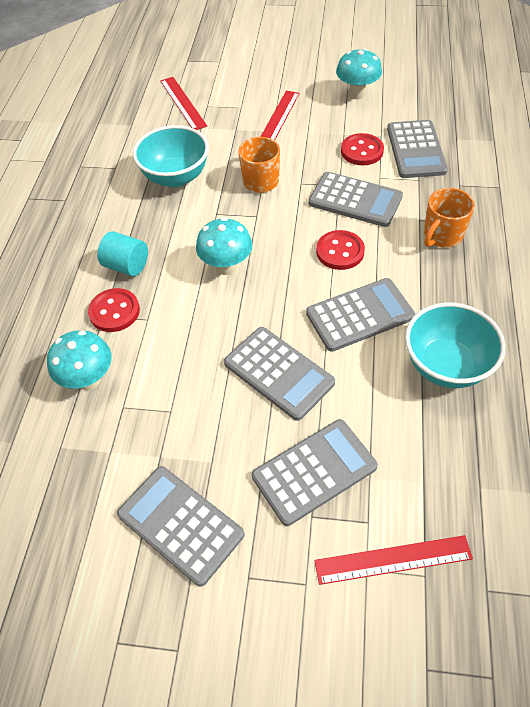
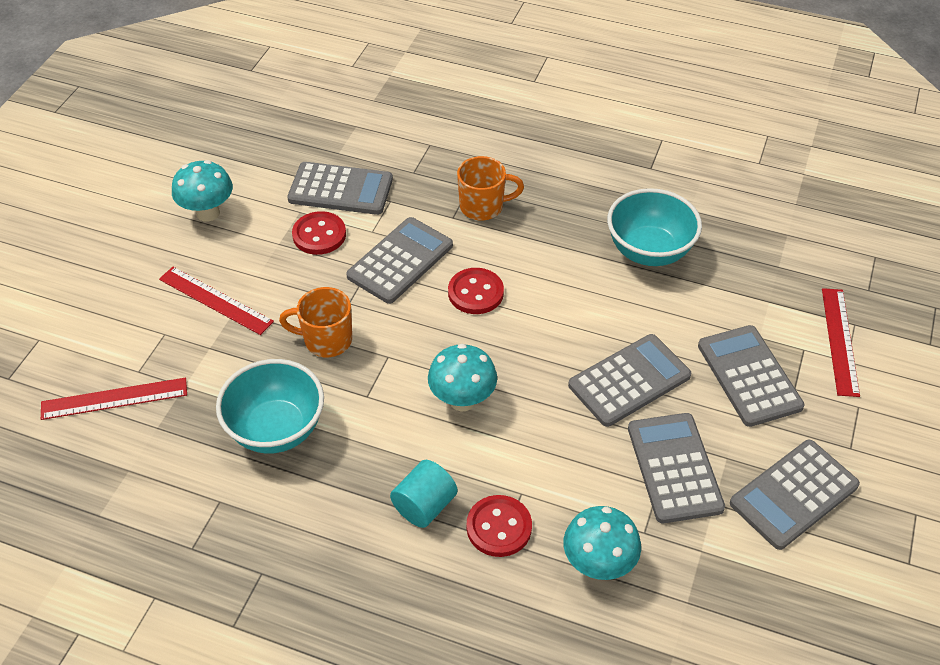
camera: 80 degrees left, 5 degrees down
(359, 315) = (570, 298): grey calculator -> grey calculator (674, 468)
(442, 236) = (483, 207): orange mug -> orange mug turned 60 degrees counterclockwise

